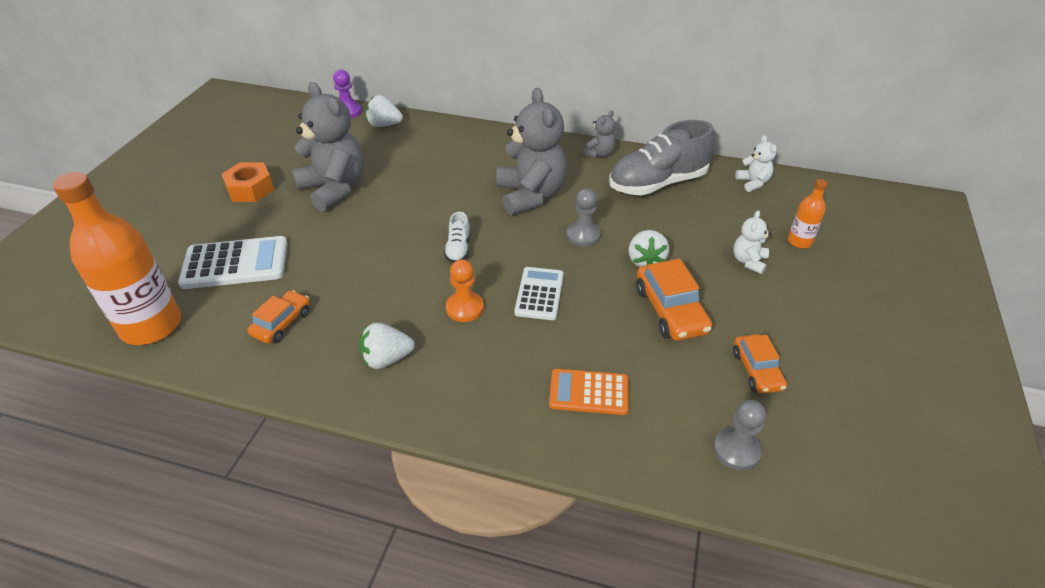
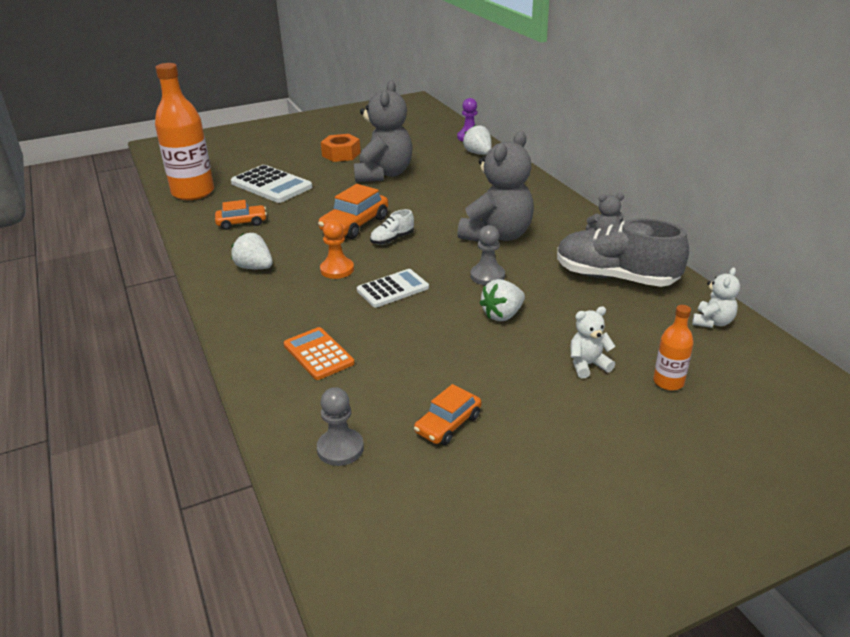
camera: 50 degrees right, 10 degrees down
(670, 310) = (459, 352): orange car -> orange car (355, 224)

